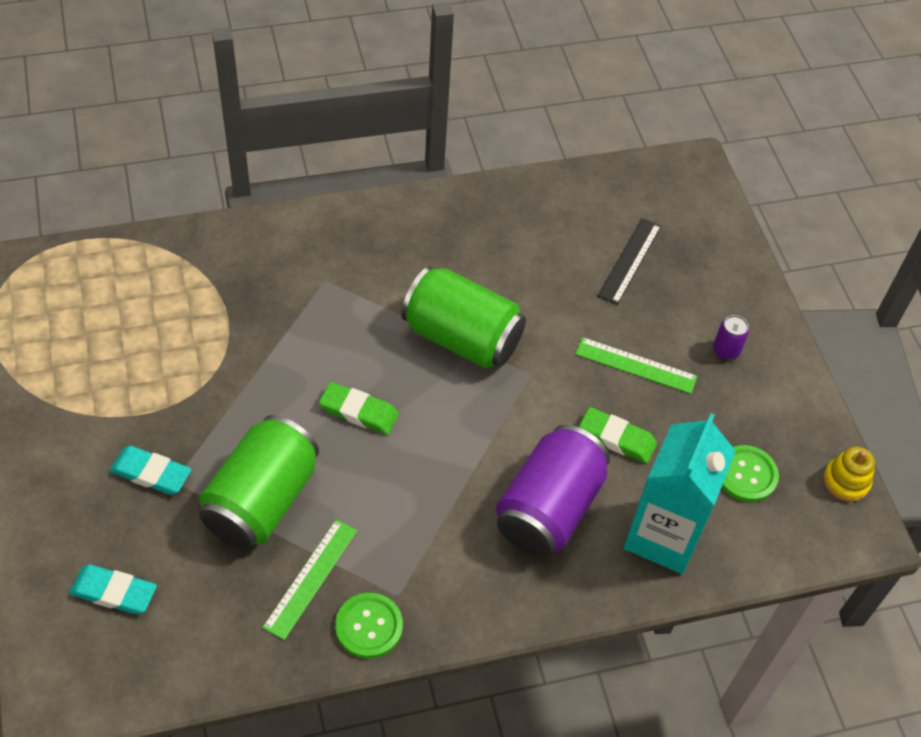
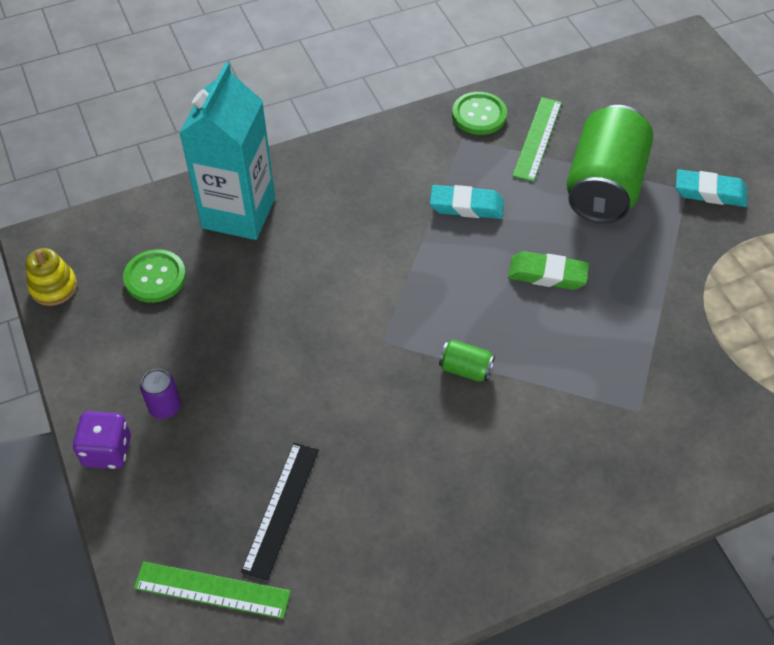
camera: 175 degrees right, 0 degrees up
(114, 592) = (686, 108): turquoise eraser -> turquoise eraser (466, 206)
(462, 338) = (465, 369): green can -> green can, size x0.41
(549, 508) = (346, 219): purple can -> none
(617, 438) = (286, 291): green eraser -> none
(636, 365) = (269, 371): green ruler -> green ruler (212, 590)
(770, 324) = (107, 451): none -> purple dice

